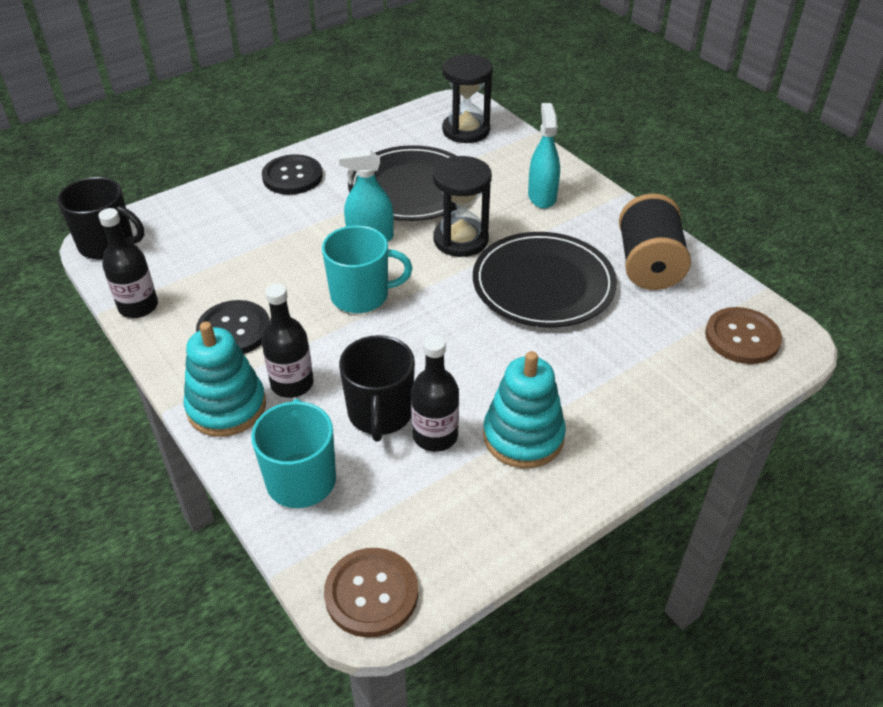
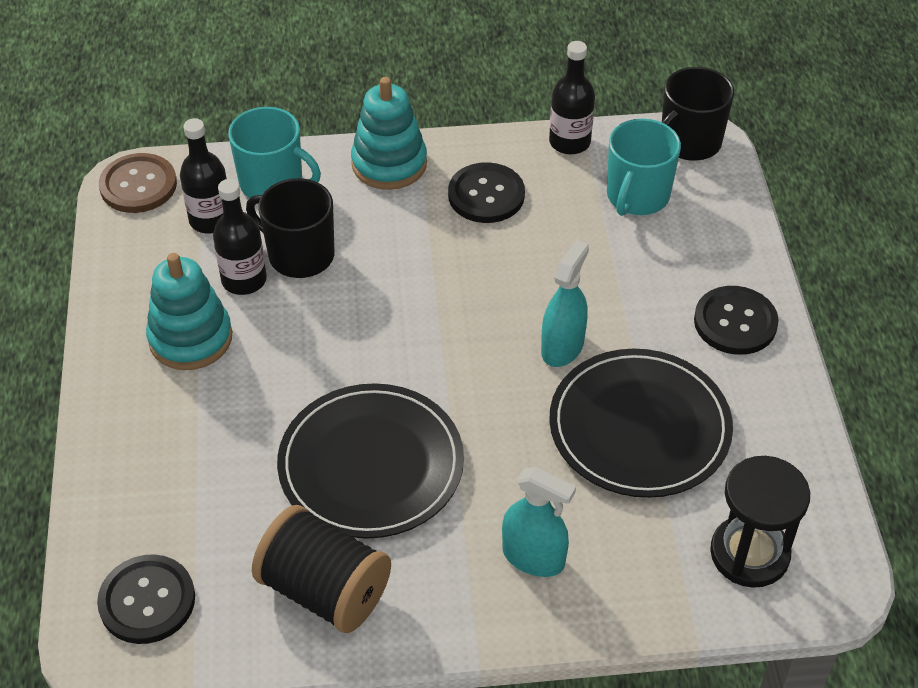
camera: 120 degrees right, 5 degrees up
(292, 384) = (383, 211): black bottle -> black bottle (211, 220)
(361, 295) = (468, 302): turquoise mug -> turquoise mug (637, 196)
(460, 240) = (502, 427): black hourglass -> none
(742, 337) = (147, 601): brown button -> black button

